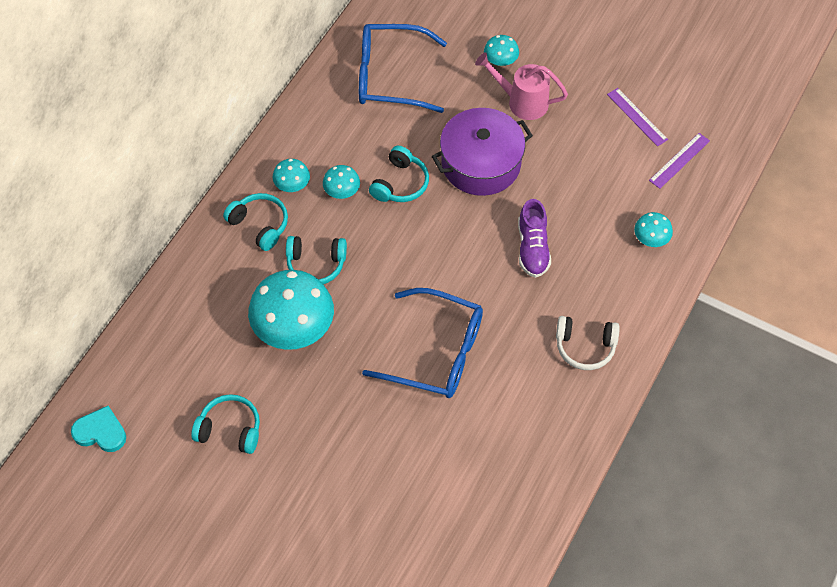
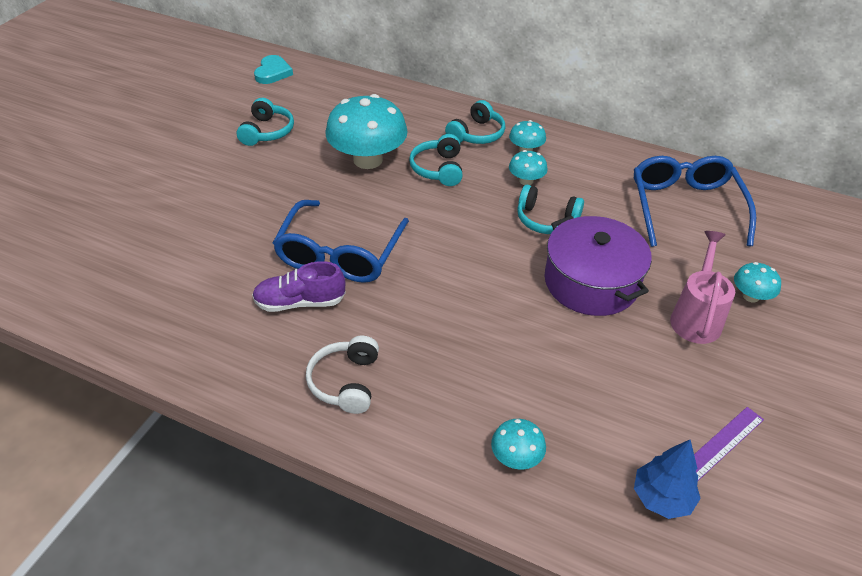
camera: 85 degrees right, 15 degrees down
(532, 248) = (481, 330): purple shoe -> purple shoe (300, 302)
(679, 160) = (662, 498): purple ruler -> blue tree

